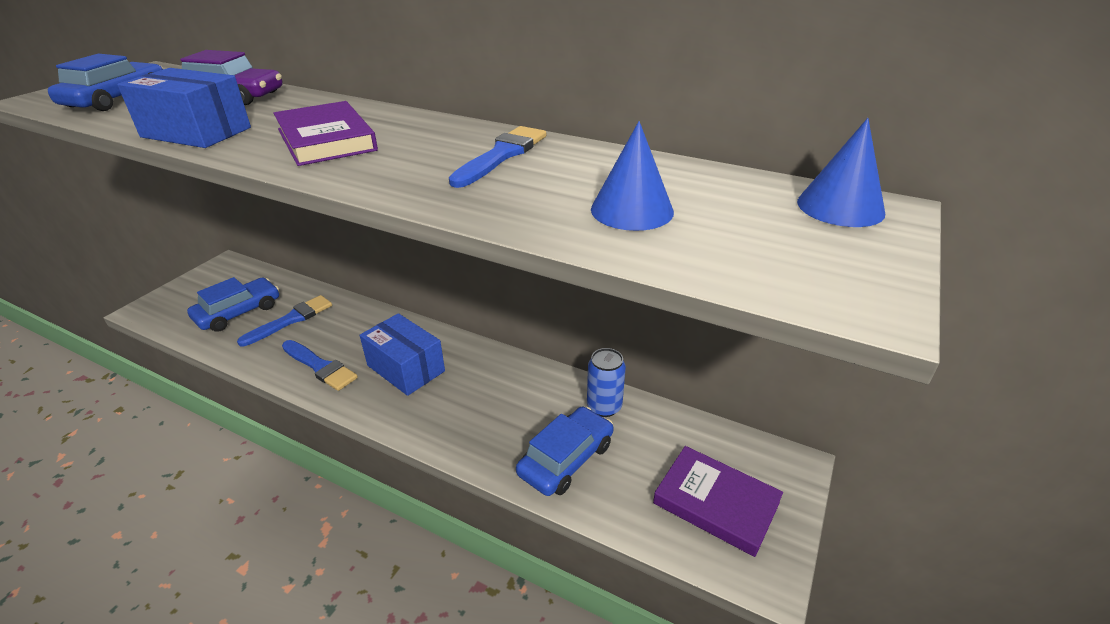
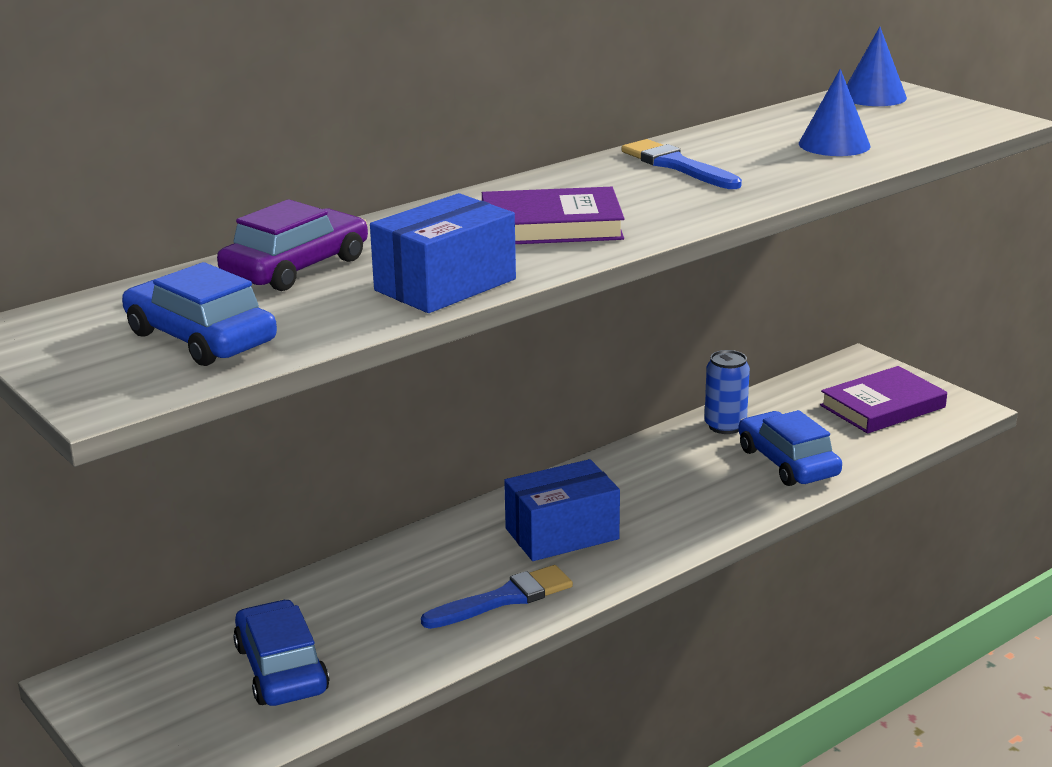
camera: 65 degrees left, 10 degrees down
(291, 320) = (356, 617): blue brush -> none

